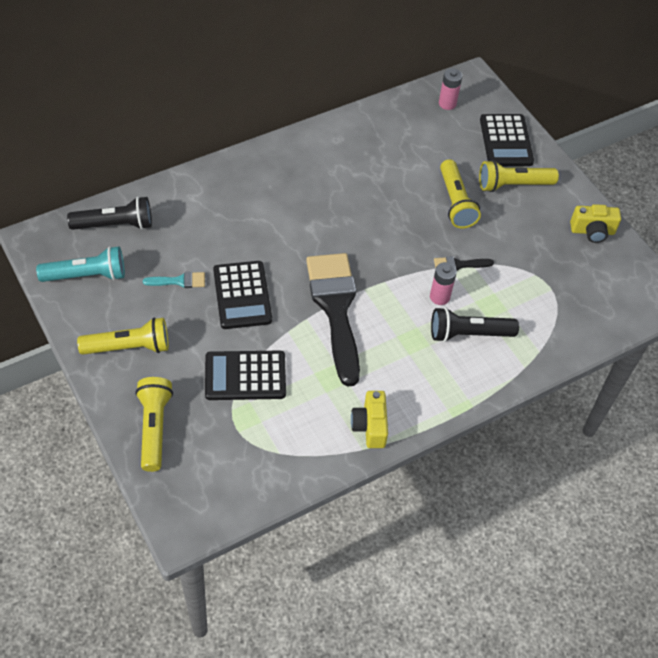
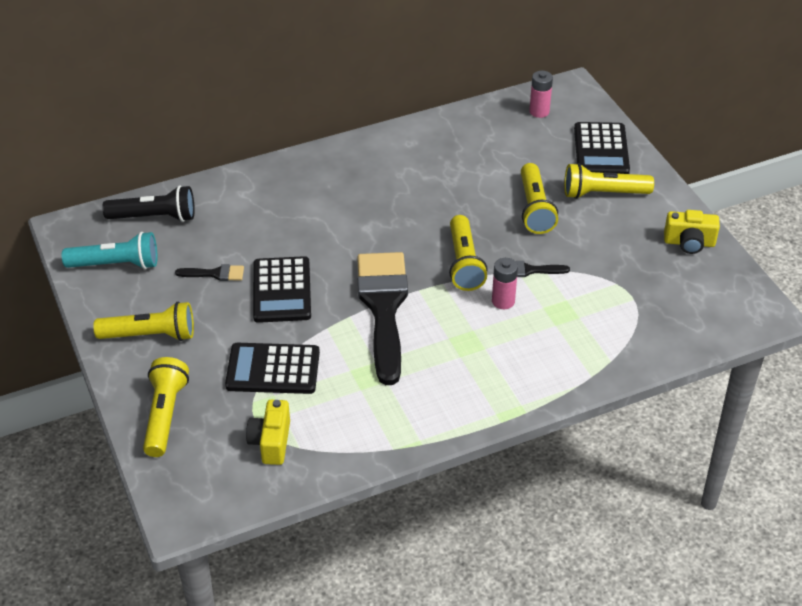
camera: 10 degrees right, 10 degrees down
(179, 281) = (215, 274): turquoise brush -> black brush
(370, 426) = (405, 426): yellow camera -> yellow camera (271, 442)
(401, 260) = (464, 263): none -> yellow flashlight
(469, 334) = (531, 339): black flashlight -> none

